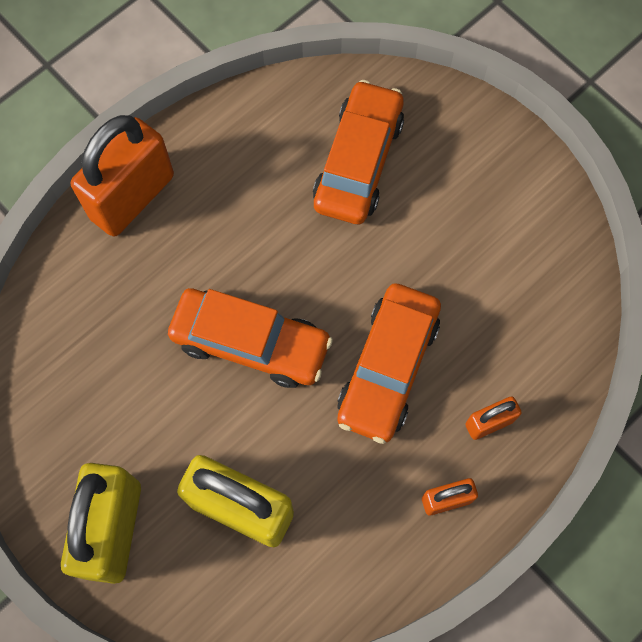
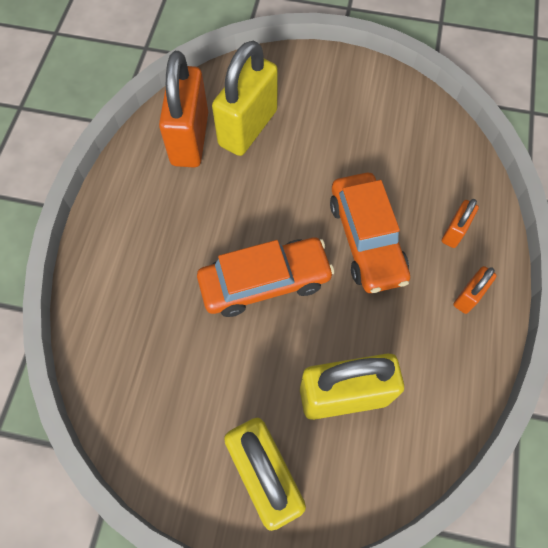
camera: 35 degrees left, 5 degrees down
(132, 197) = (109, 239): orange padlock -> orange padlock (190, 139)
(358, 162) = (248, 128): orange car -> yellow padlock

